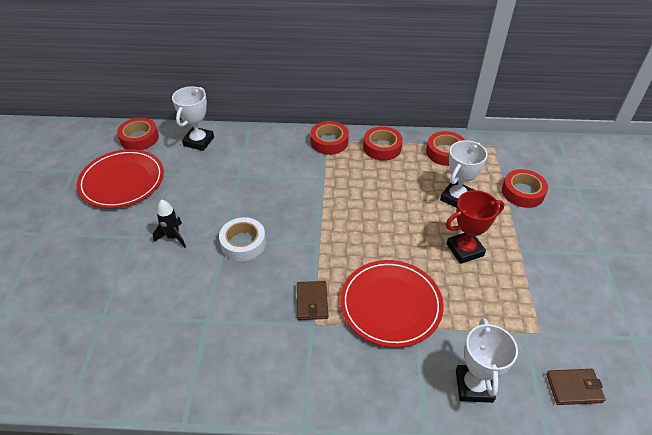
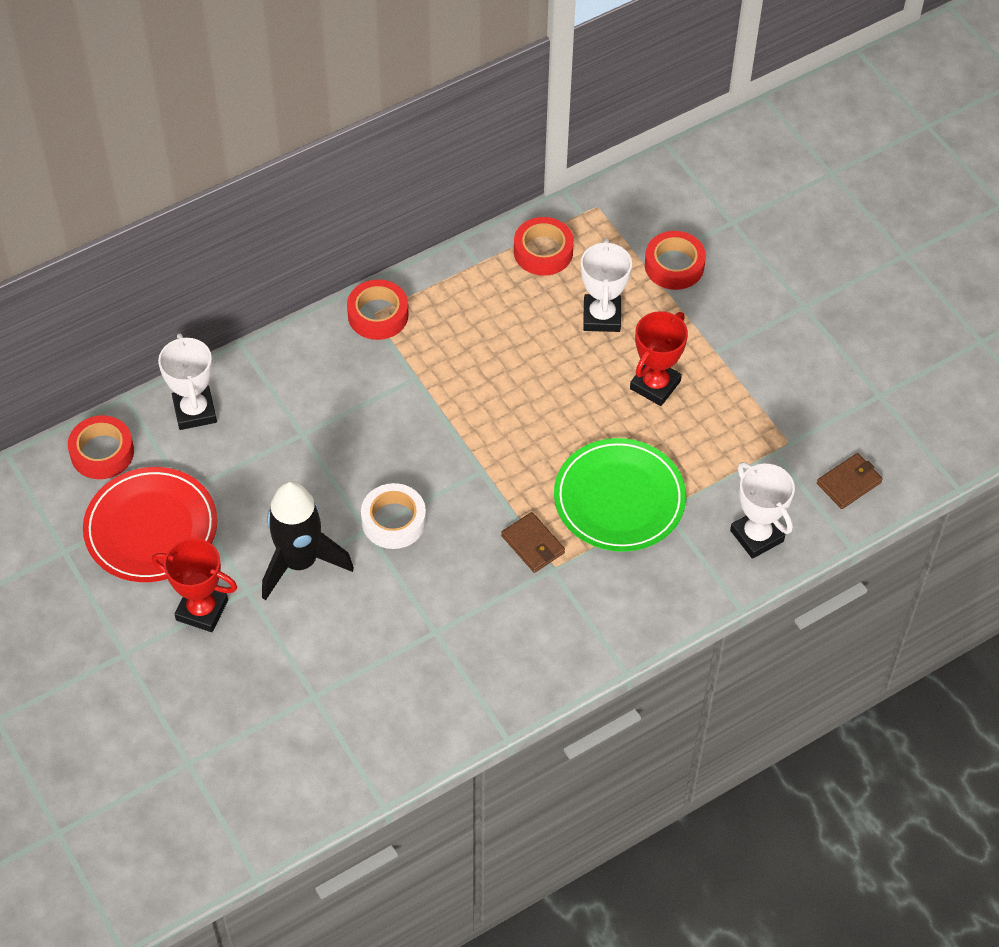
camera: 35 degrees left, 10 degrees up
(100, 233) = (202, 610): none -> red trophy
(173, 237) = (300, 562): black rocket -> black rocket, size x1.89
(382, 147) = (455, 286): red tape -> none
(390, 305) = (619, 498): red plate -> green plate

